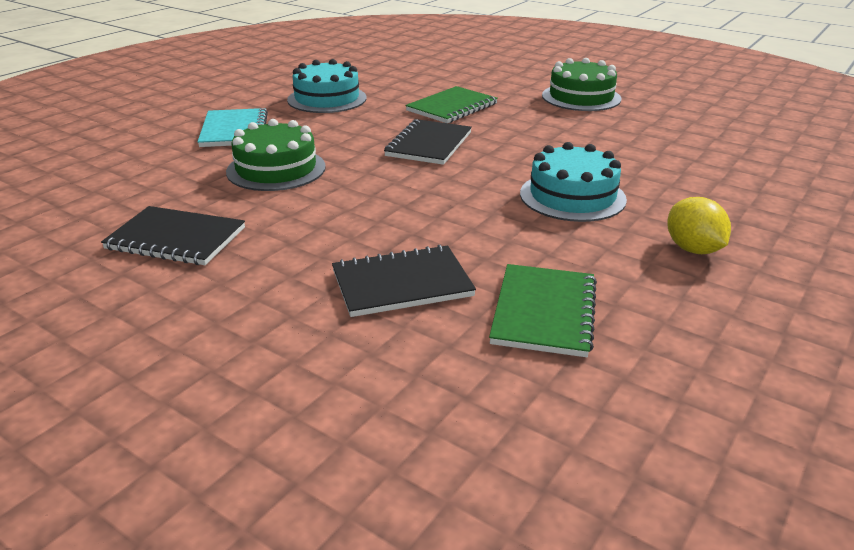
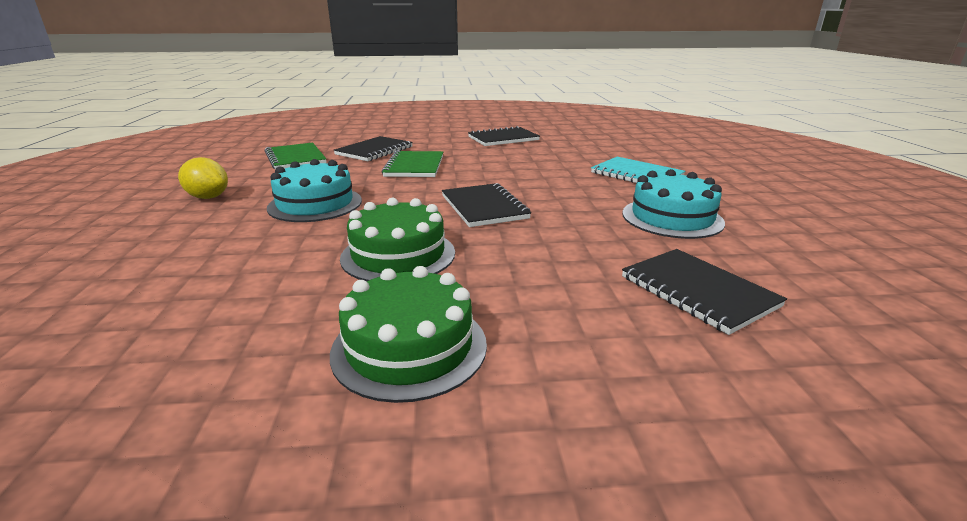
camera: 140 degrees right, 5 degrees down
(276, 169) = (540, 166): green cake -> green cake (398, 255)
(419, 76) = (698, 291): none -> black notebook
(452, 107) = (545, 252): green notebook -> green notebook (414, 166)

